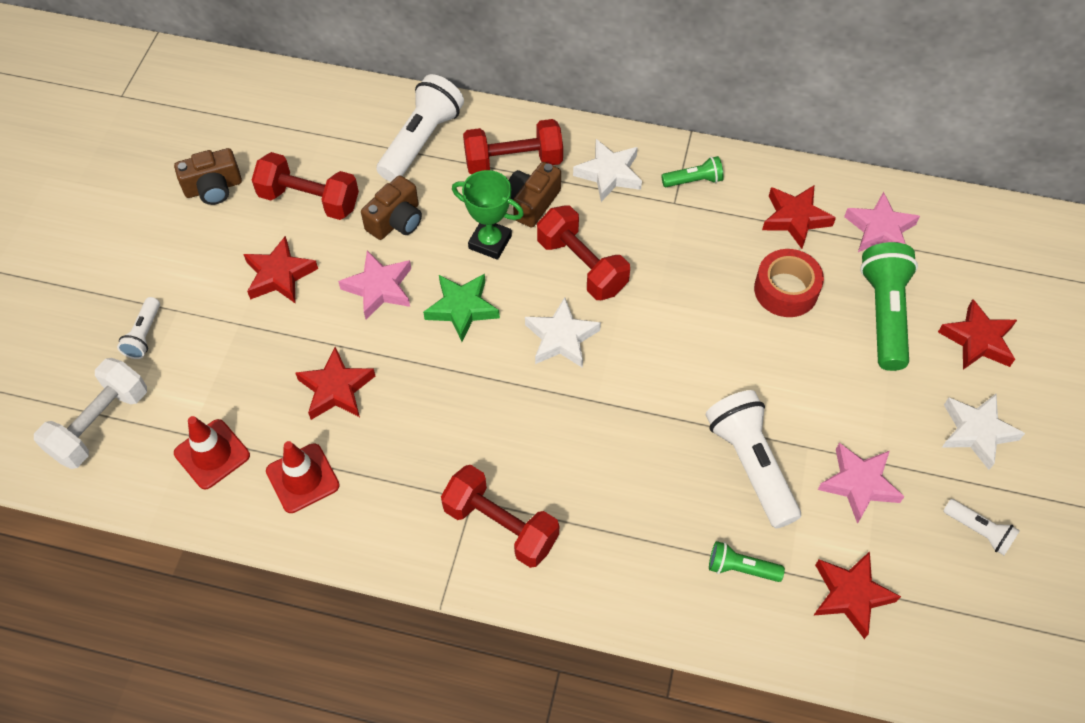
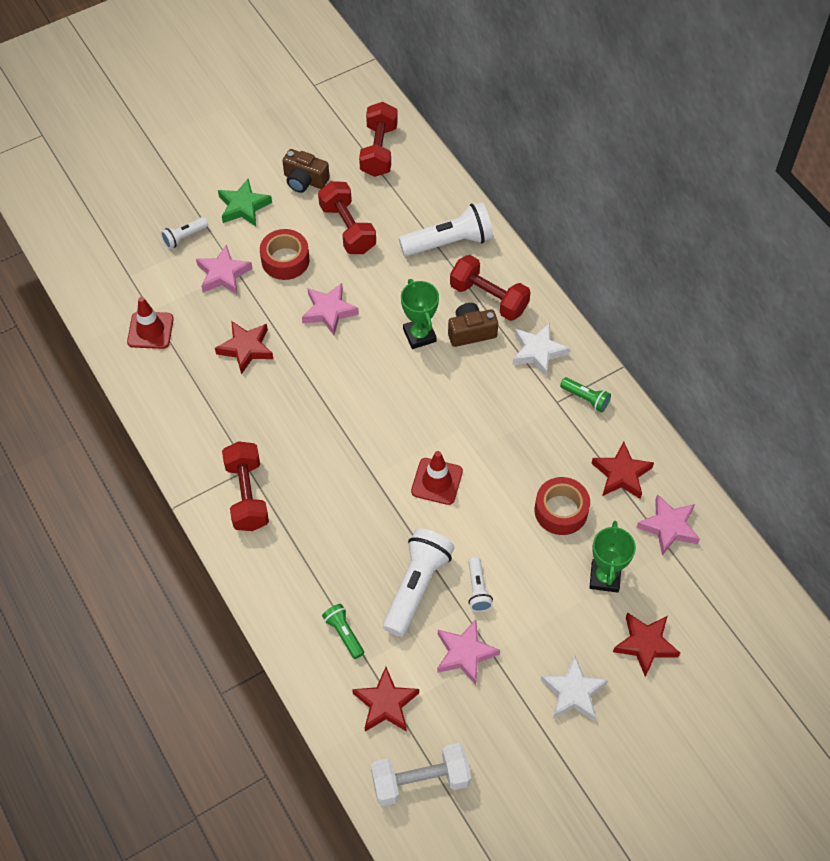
camera: 45 degrees right, 0 degrees up
(100, 424) = (116, 268): white dumbbell -> white dumbbell (420, 780)
(229, 338) = (223, 274): none -> pink star
(279, 275) = (285, 260): red star -> red tape
(302, 478) = (179, 381): red traffic cone -> red traffic cone (437, 481)
(396, 221) = (381, 279): brown camera -> none
(462, 308) = (360, 361): green star -> green star (244, 207)
(561, 338) = (395, 424): white star -> none
(581, 266) = (455, 393): red dumbbell -> red dumbbell (379, 150)
(884, 314) = (604, 577): green flashlight -> green trophy
(979, 531) = (502, 743): white flashlight -> white flashlight (478, 590)

